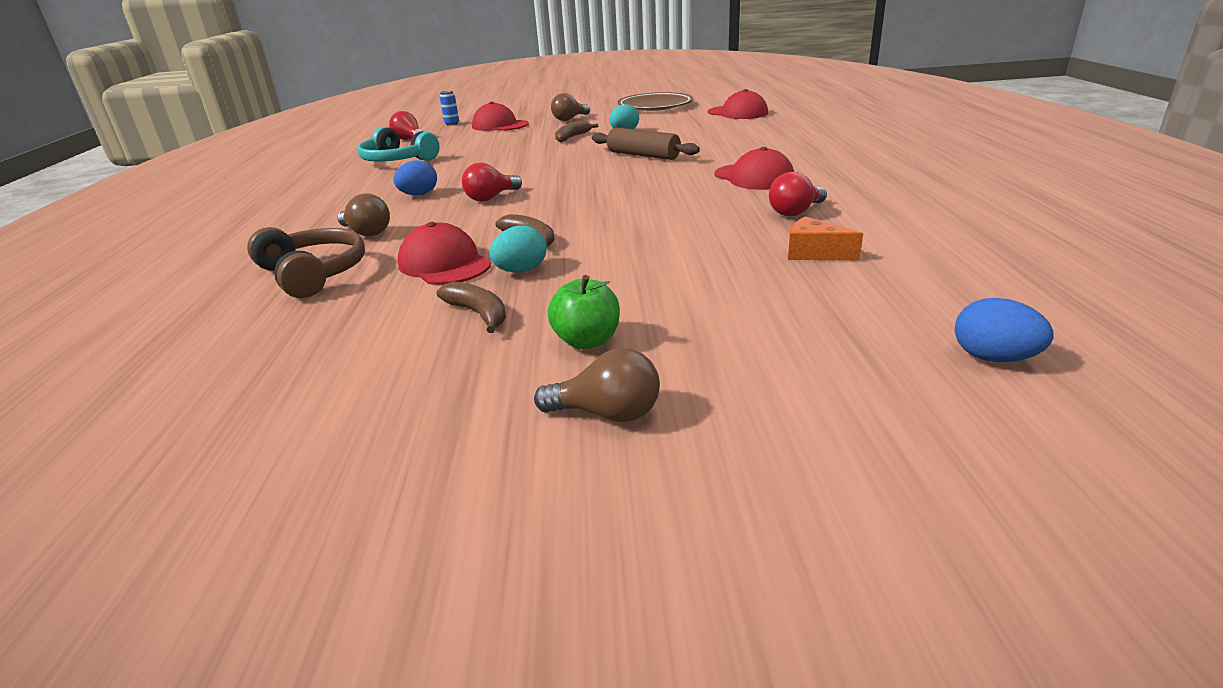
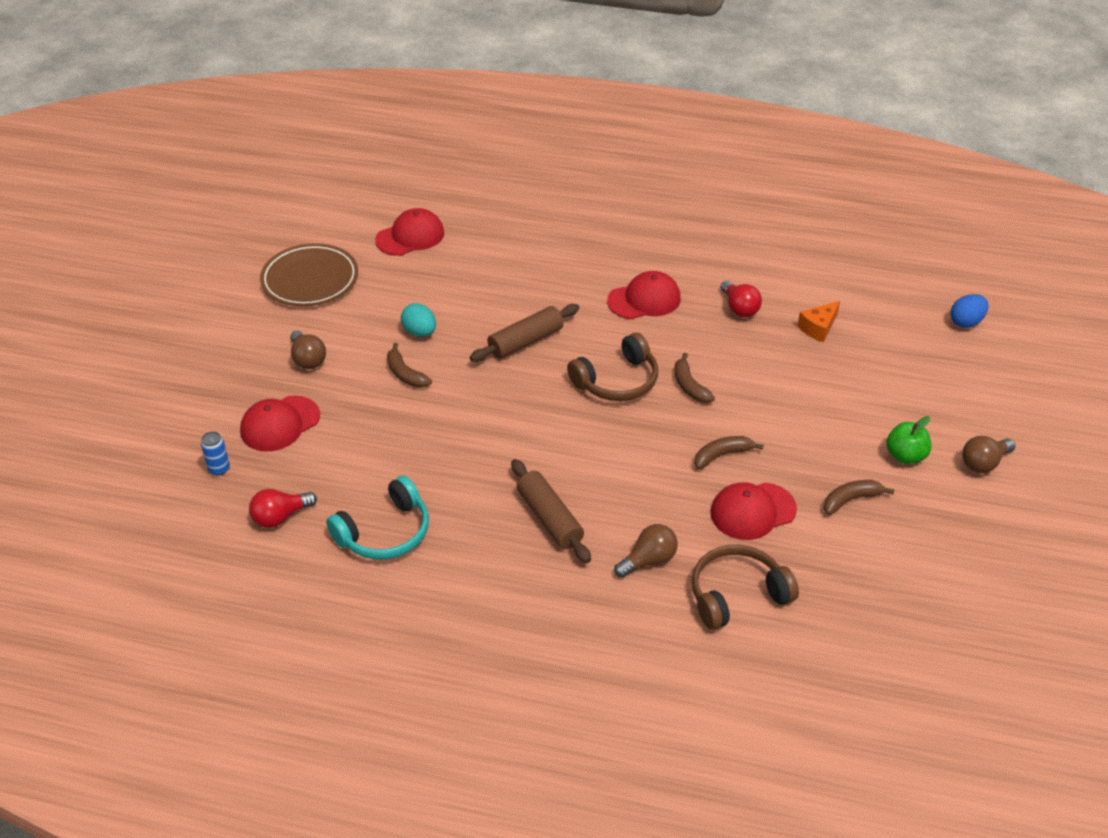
camera: 75 degrees left, 15 degrees up
(419, 195) = (549, 518): blue egg -> brown rolling pin
(491, 198) = (595, 466): red light bulb -> none
(521, 271) = (786, 469): turquoise egg -> none
(607, 413) = (983, 463): brown light bulb -> brown light bulb turned 150 degrees counterclockwise
(616, 187) = (617, 381): none -> brown headphones
(634, 211) = (689, 386): none -> brown banana

